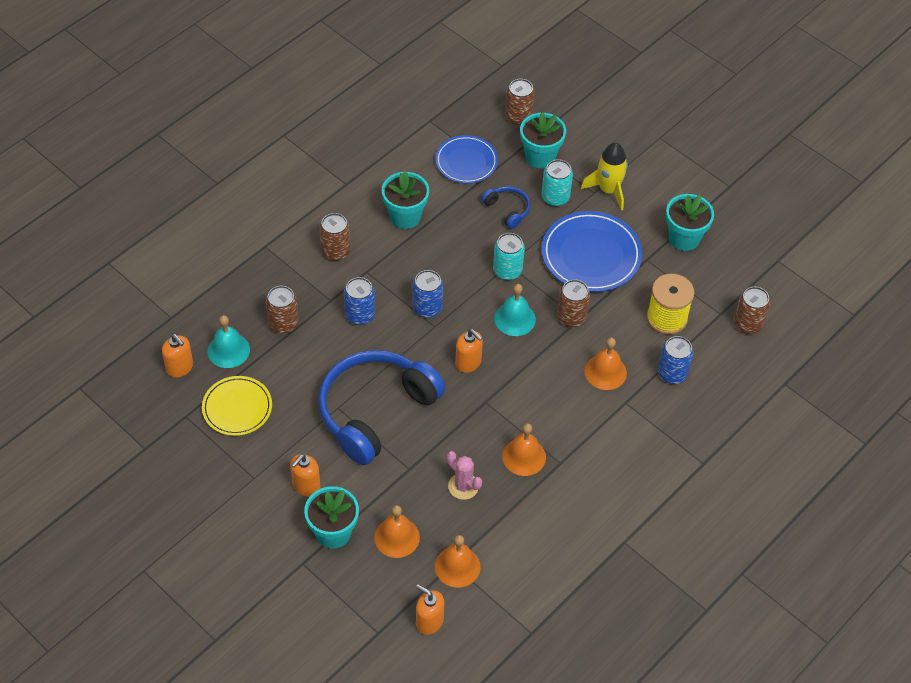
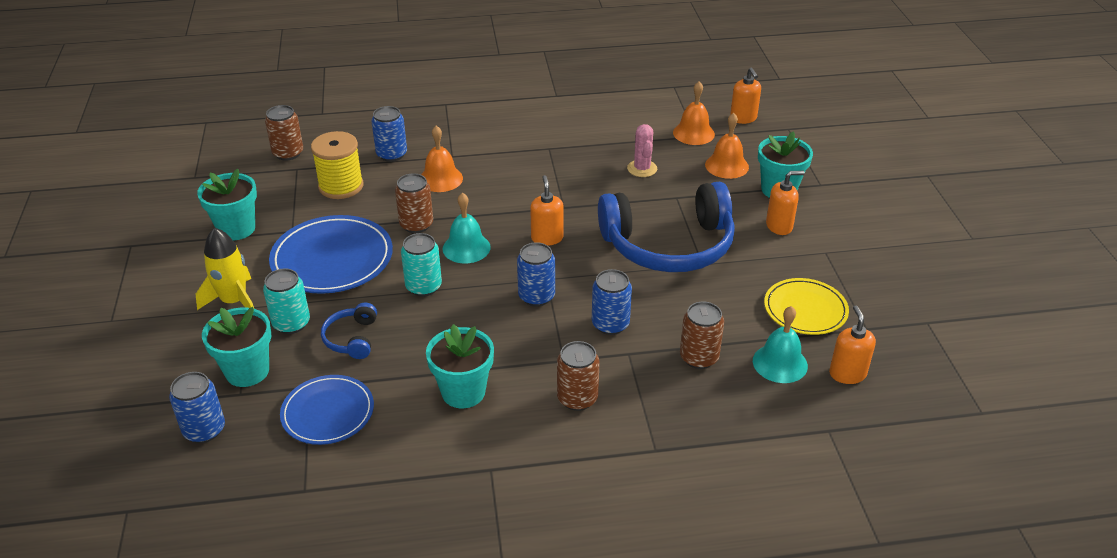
camera: 140 degrees left, 15 degrees down
(518, 116) = (204, 430): brown can -> blue can
(524, 456) = (573, 163): orange bell -> none

